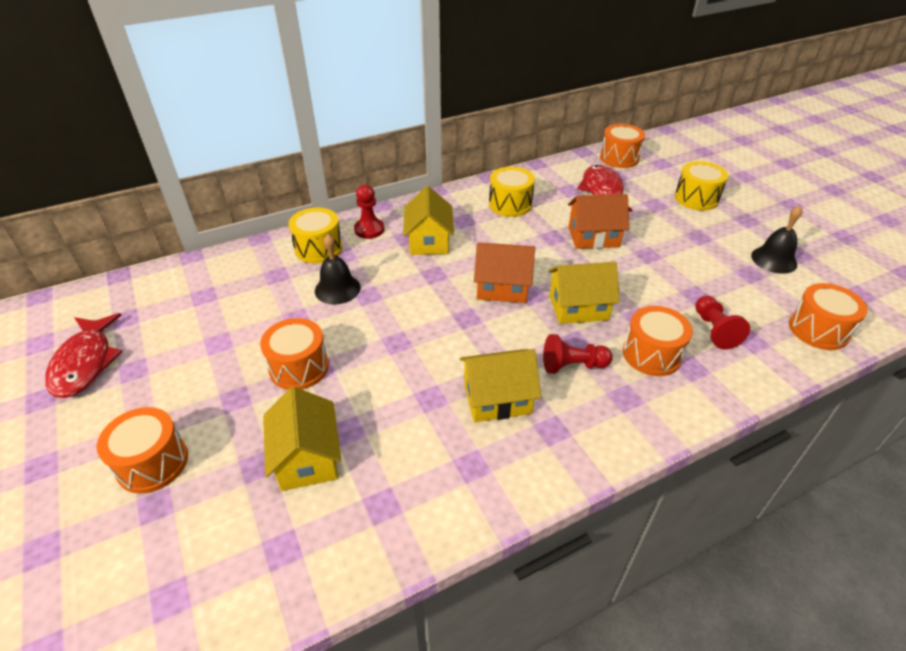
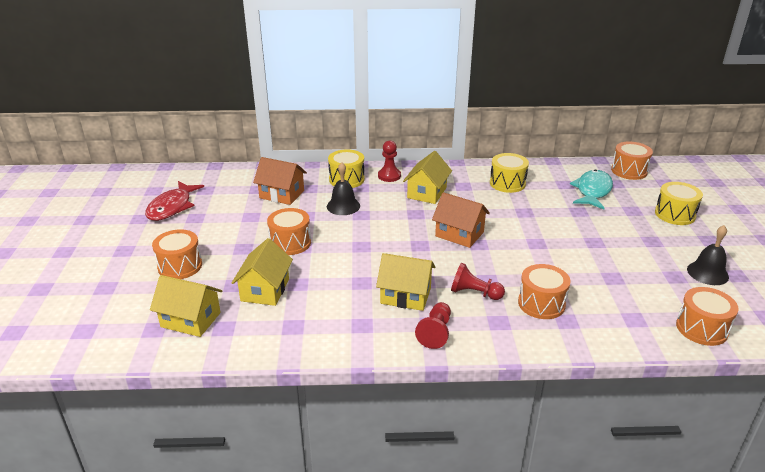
camera: 25 degrees right, 10 degrees down
(578, 307) = (508, 261): yellow house -> yellow house (191, 320)
(593, 237) = (558, 220): orange house -> orange house (282, 194)
(602, 191) = (592, 191): red fish -> turquoise fish
(714, 330) = (607, 303): red pawn -> red pawn (435, 332)

